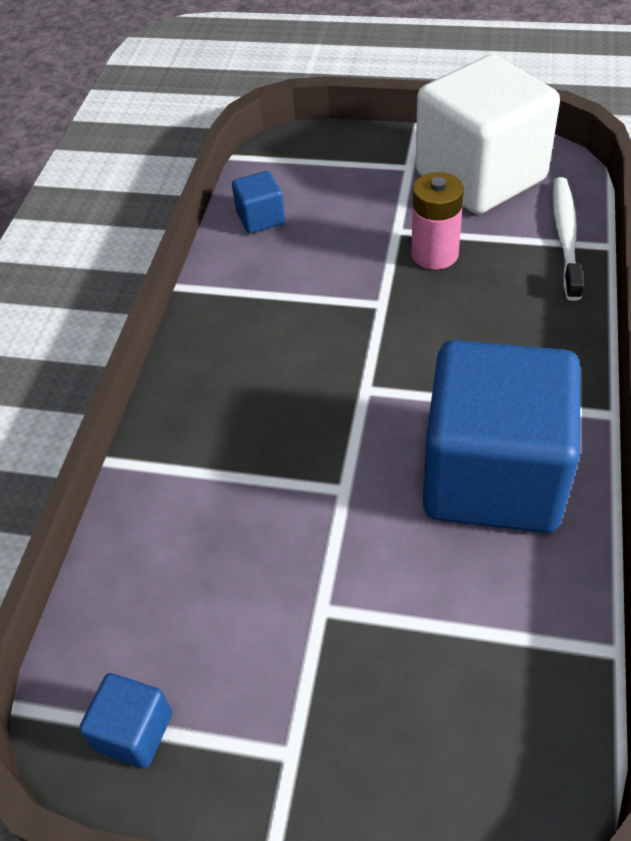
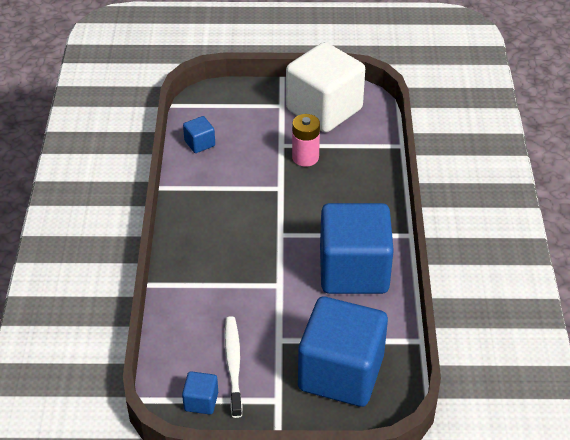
camera: 15 degrees left, 5 degrees down
(435, 706) = (341, 373): none -> blue cube
(565, 237) = (376, 142): white toothbrush -> white toothbrush (233, 365)

